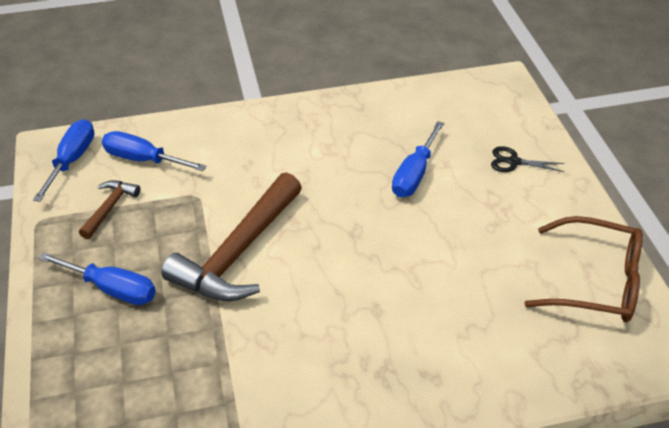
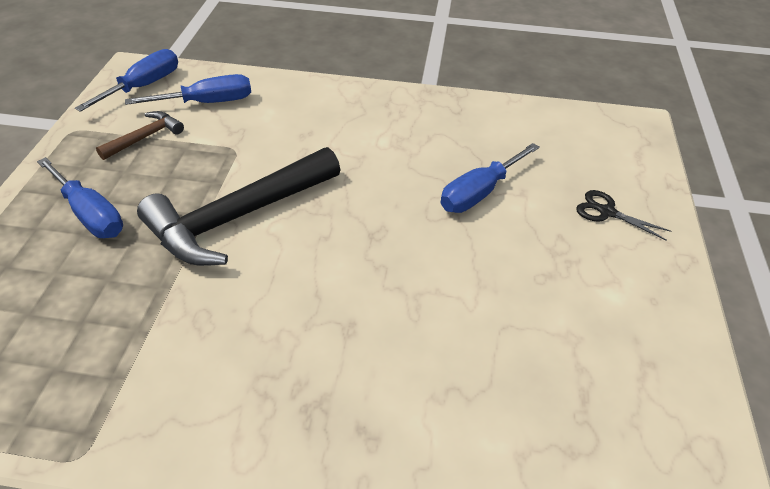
camera: 20 degrees right, 0 degrees up
(143, 159) = (208, 102): blue screwdriver -> blue screwdriver turned 120 degrees clockwise
(238, 252) = (238, 217): brown hammer -> black hammer
(595, 281) = (650, 389): brown glasses -> none

